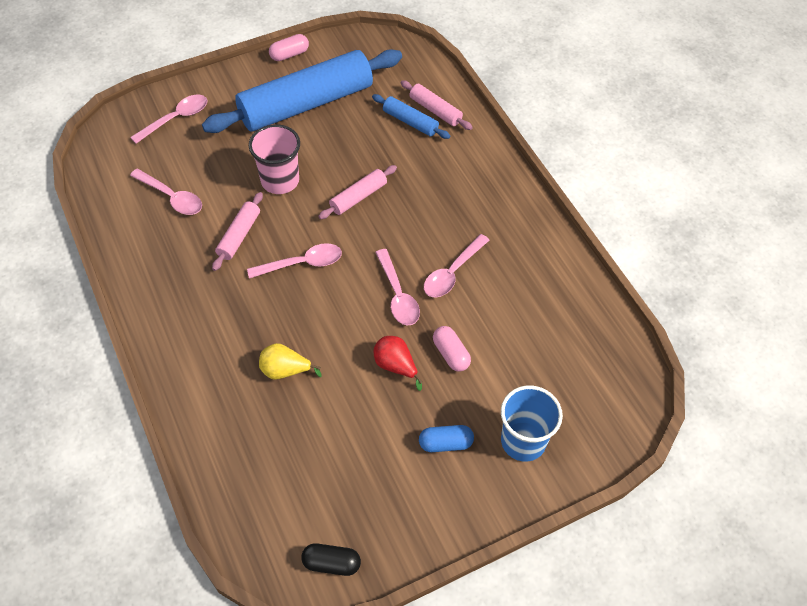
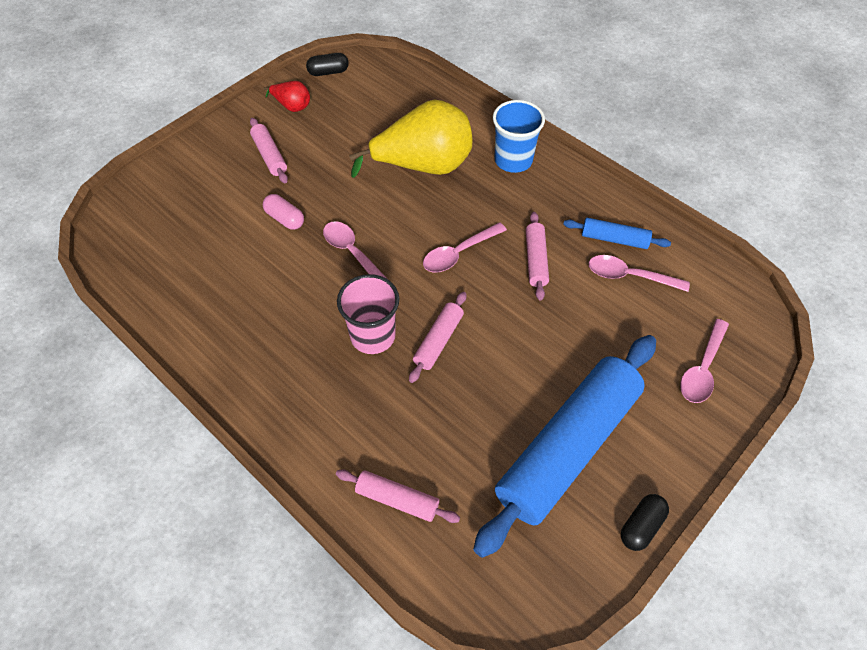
camera: 160 degrees right, 0 degrees up
(280, 180) = (533, 331): pink cup -> pink cup (373, 336)
(285, 370) = (423, 166): yellow pear -> yellow pear, size x2.22
(289, 54) = (641, 526): pink capsule -> black capsule
(395, 366) = (331, 196): red pear -> red pear (292, 106)
(410, 122) = (423, 467): blue rolling pin -> blue rolling pin (614, 239)
(445, 443) = (269, 156): blue capsule -> pink rolling pin
(452, 273) = (306, 290): pink spoon -> none
(523, 441) = (205, 174): blue cup -> blue cup (513, 160)

